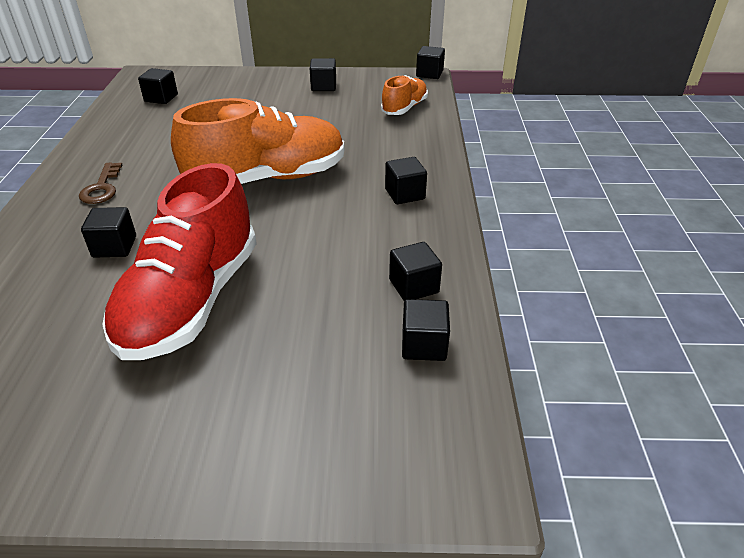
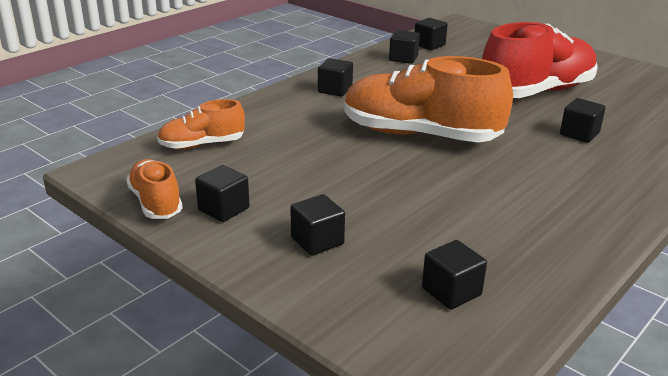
camera: 140 degrees left, 10 degrees down
(102, 188) = (580, 183): brown key -> none
(362, 76) = (156, 203): none -> orange shoe
(429, 74) = (85, 171): black cube -> black cube (317, 241)

